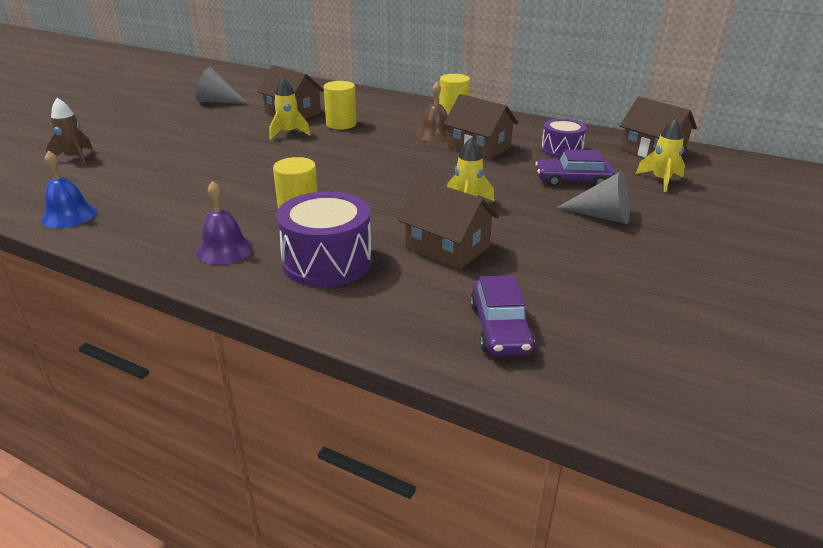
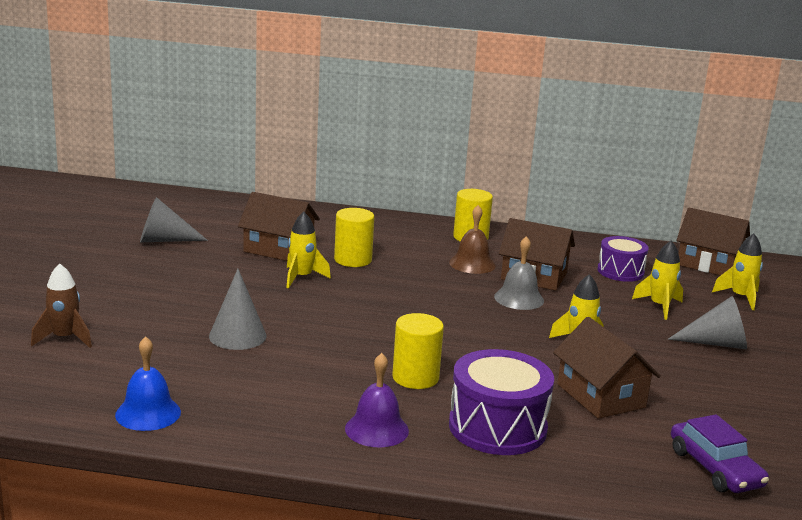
camera: 20 degrees left, 10 degrees down
(196, 168) = (237, 336): none -> grey cone
(447, 247) = (601, 396): brown house -> brown house turned 45 degrees clockwise
(449, 163) = (519, 298): none -> grey bell
(573, 180) = (659, 306): purple car -> yellow rocket

